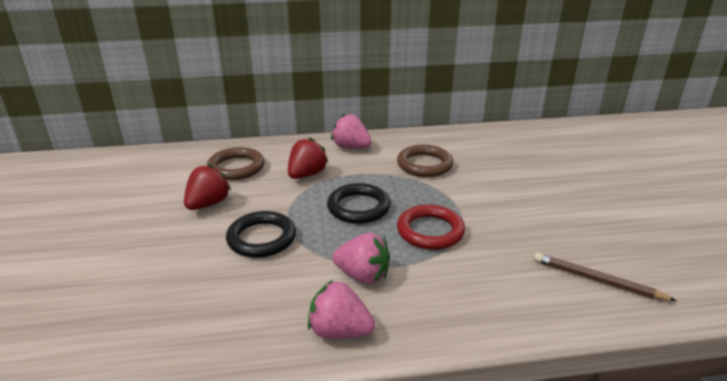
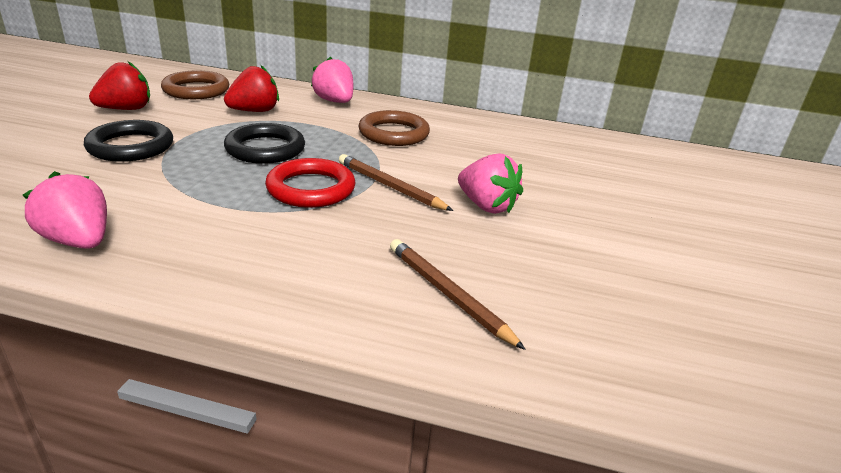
camera: 20 degrees right, 0 degrees up
(363, 275) = (178, 204): pink strawberry -> pink strawberry (486, 206)
(475, 211) = (390, 186): none -> brown pencil

